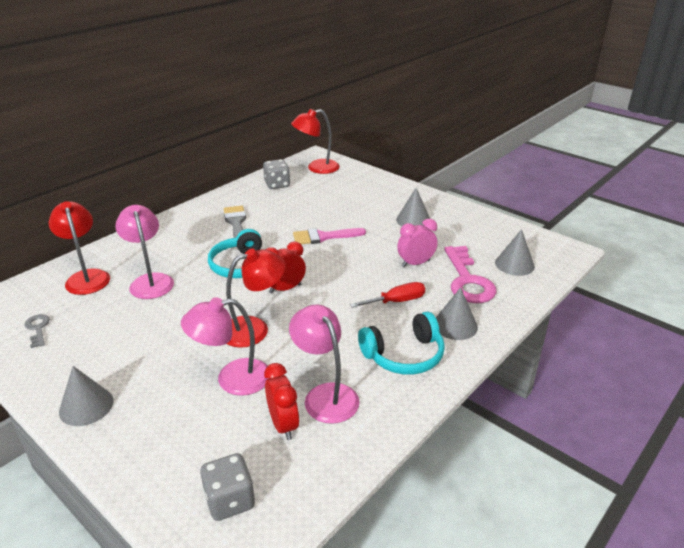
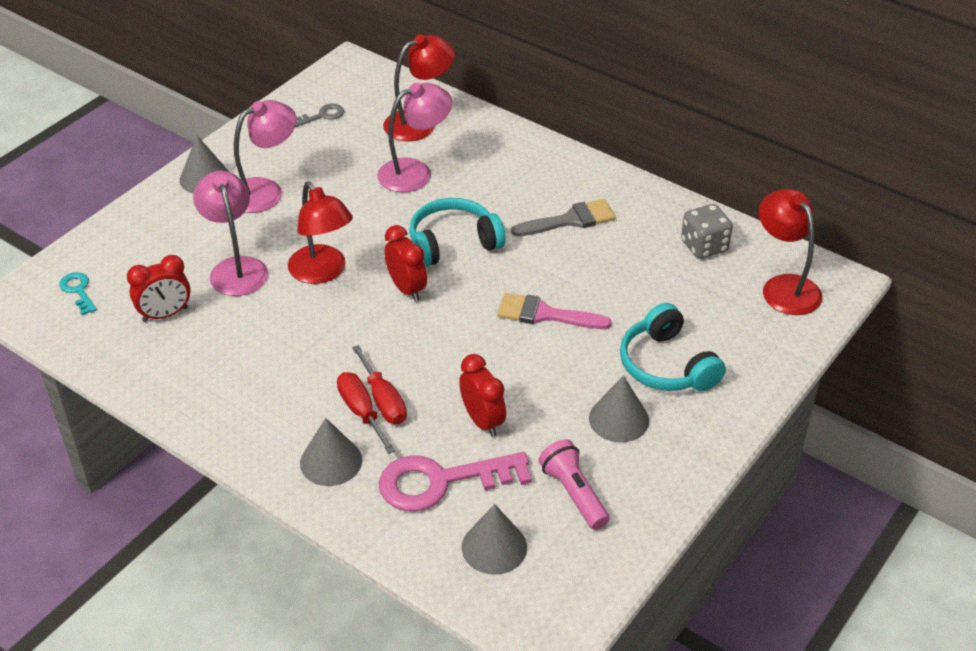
camera: 85 degrees right, 10 degrees up
(230, 500) = (78, 291): grey dice -> turquoise key
(323, 237) = (545, 314): pink brush -> pink brush turned 60 degrees counterclockwise
(325, 395) = (206, 342): pink lamp -> pink lamp (265, 191)
(404, 355) = (270, 408): turquoise headphones -> turquoise headphones (666, 365)
(408, 311) = (361, 412): none -> red screwdriver
(415, 263) = (482, 421): pink clock -> red clock
(470, 237) = (574, 493): none -> pink flashlight

